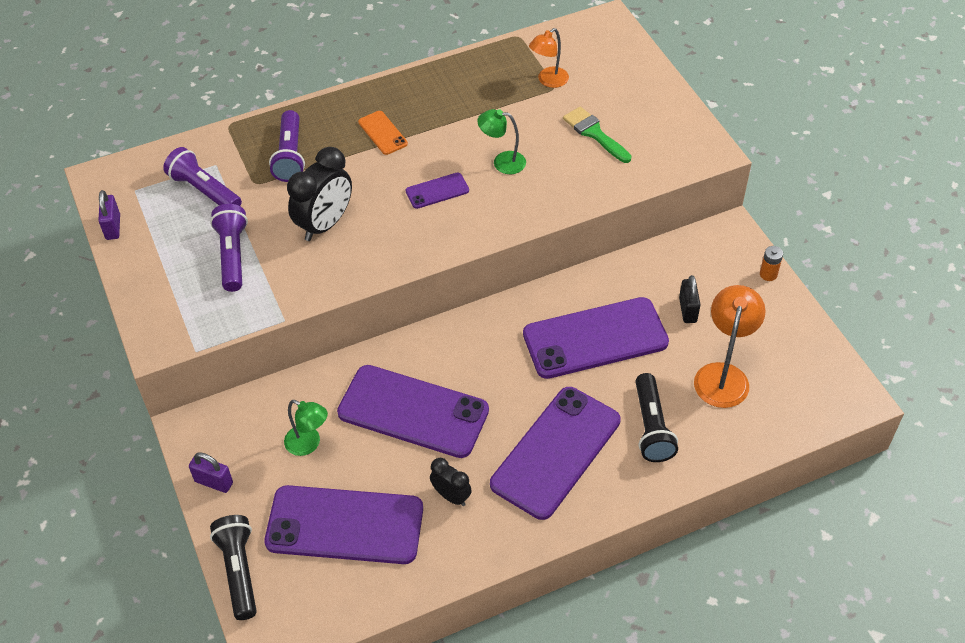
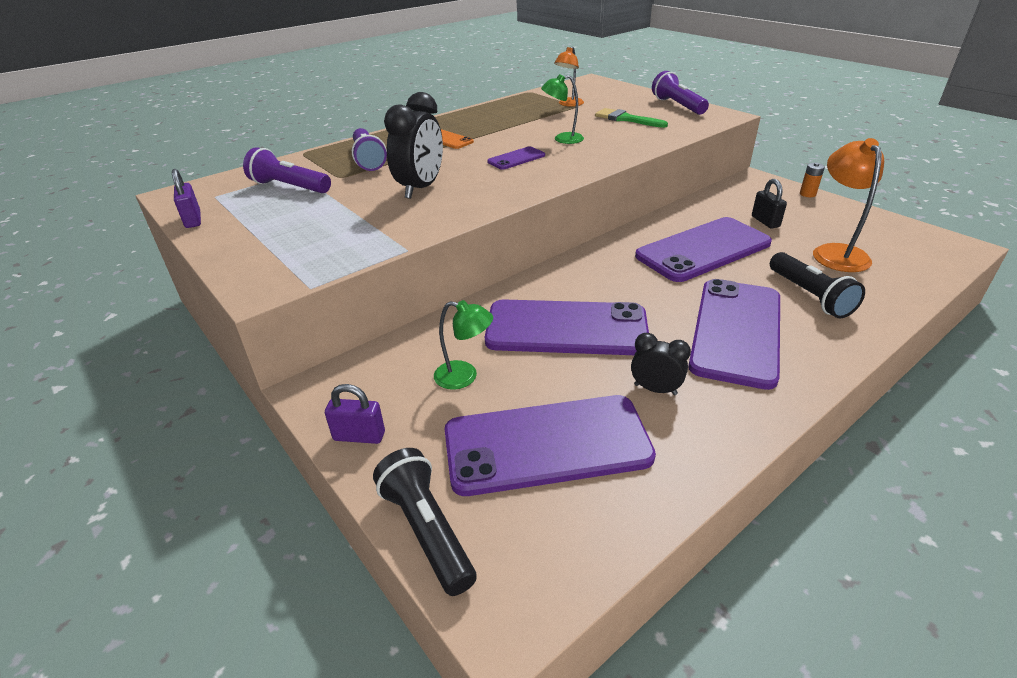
camera: 15 degrees left, 15 degrees down
(232, 255) = (332, 218): purple flashlight -> purple flashlight (677, 106)

